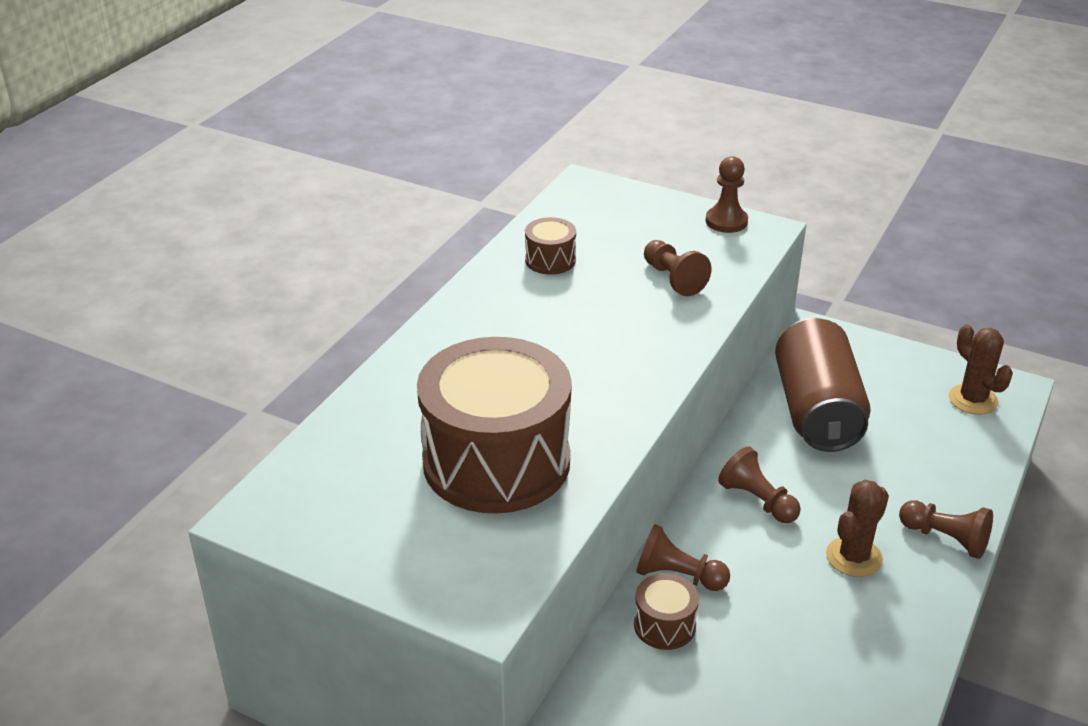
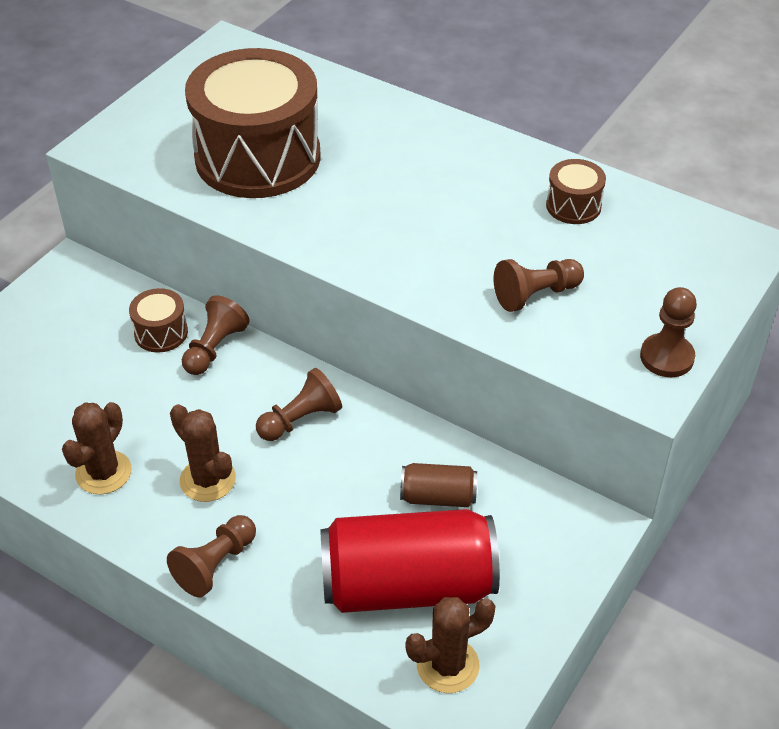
camera: 95 degrees right, 10 degrees up
(816, 410) = (438, 497): brown can -> brown can, size x0.47
(875, 639) = (103, 472): none -> brown cactus
(912, 423) = (407, 586): none -> red can

